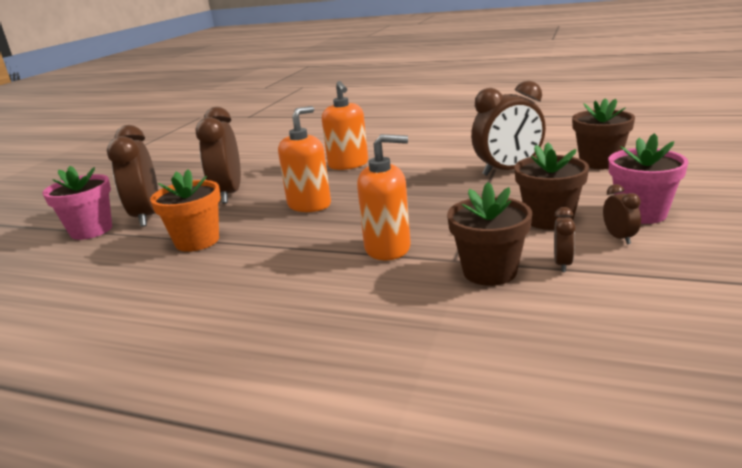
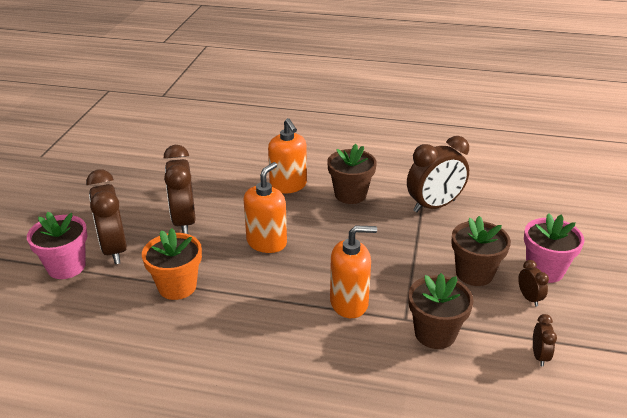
camera: 10 degrees left, 10 degrees up
(562, 264) = (489, 326): brown clock -> brown clock (539, 356)
(599, 162) = (509, 200): brown flower pot -> brown flower pot (350, 194)

